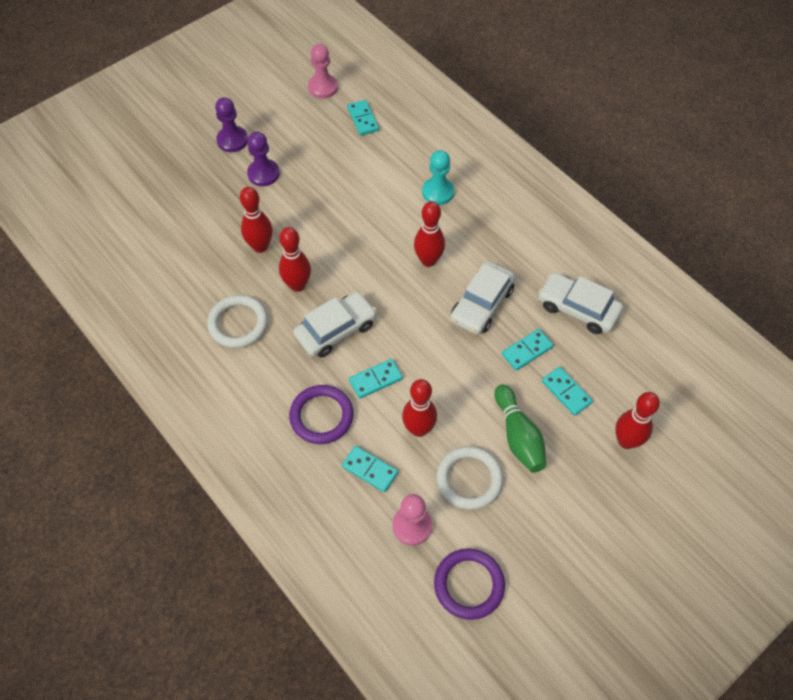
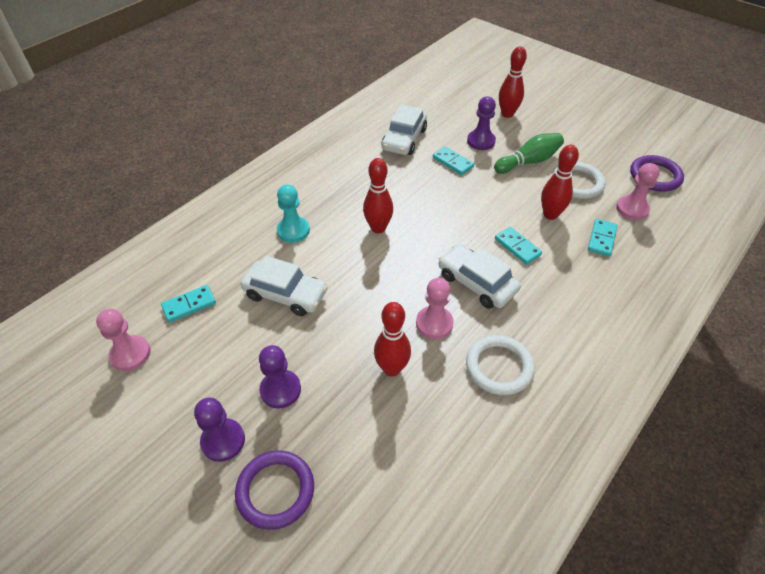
camera: 100 degrees left, 10 degrees down
(297, 285) = (434, 323): red bowling pin -> pink pawn
(321, 416) = (570, 278): purple ring -> purple ring (275, 491)
(482, 304) = (416, 190): white car -> white car (285, 294)
(566, 392) = (481, 141): turquoise domino -> purple pawn

